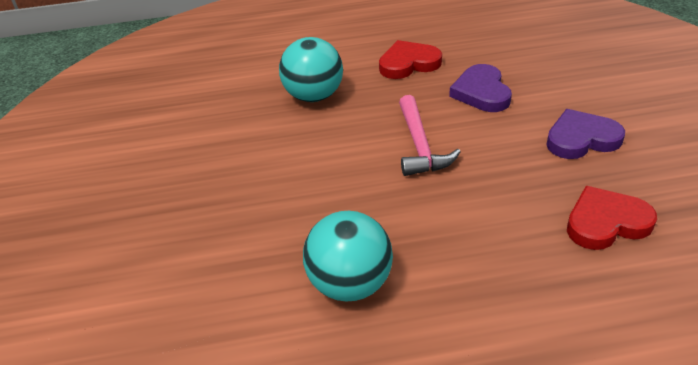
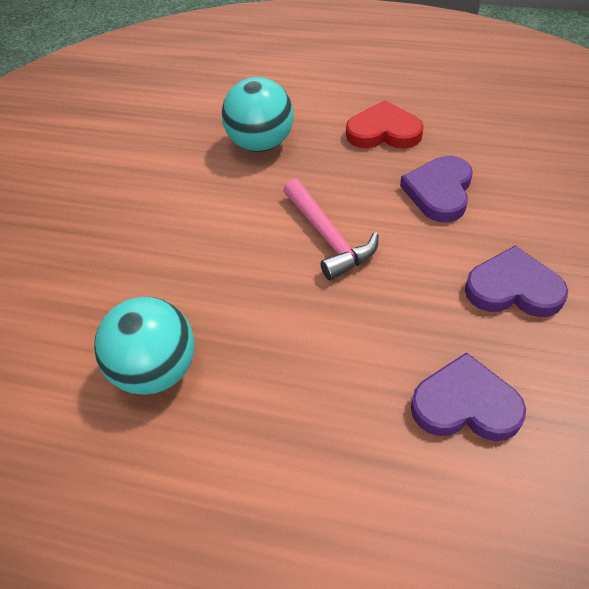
camera: 25 degrees right, 10 degrees up
(420, 145) = (328, 237): pink hammer -> pink hammer turned 45 degrees counterclockwise
(606, 222) = (465, 404): red heart -> purple heart

